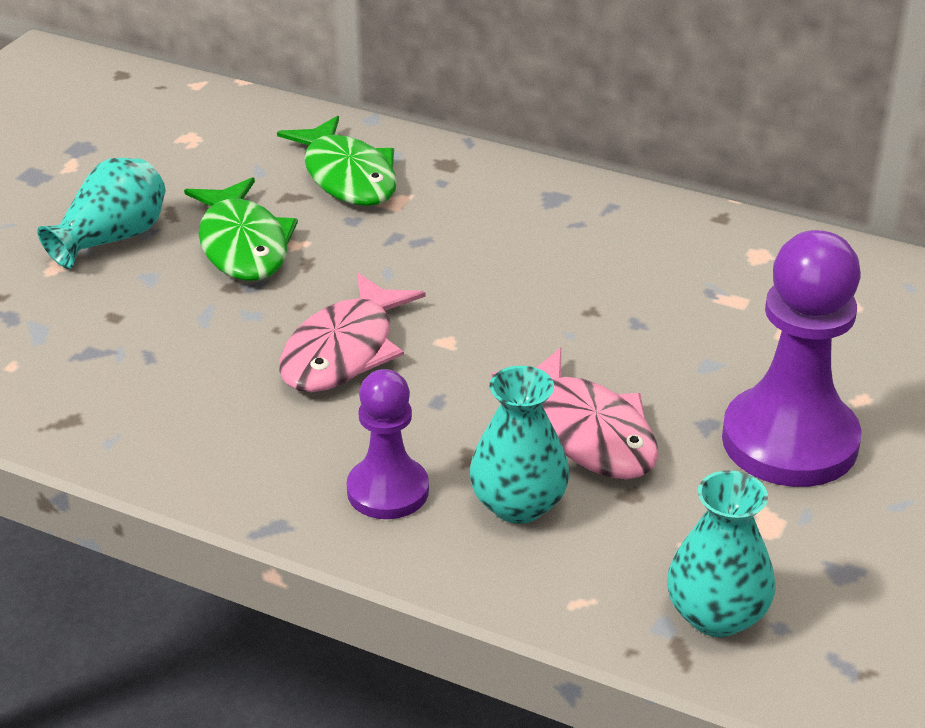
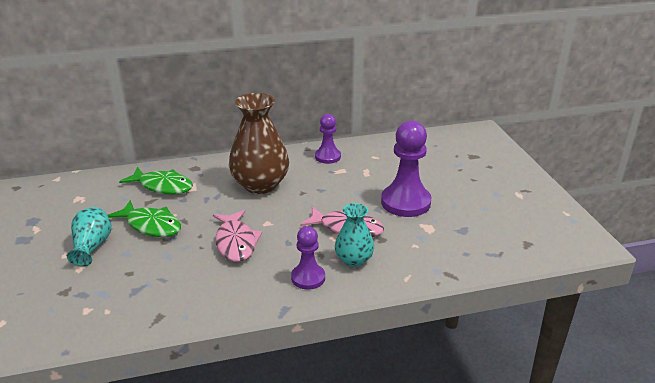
camera: 40 degrees left, 5 degrees down
(527, 255) = (260, 185): none -> brown vase
(716, 615) = (447, 260): turquoise vase -> none
(743, 256) = (327, 157): none -> purple pawn

